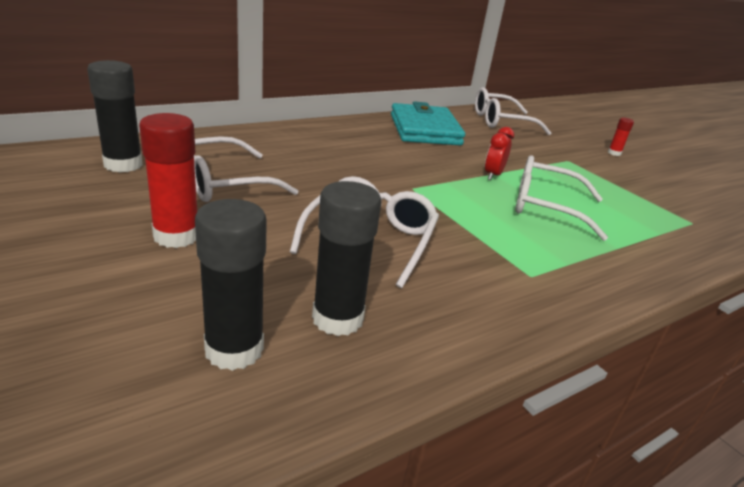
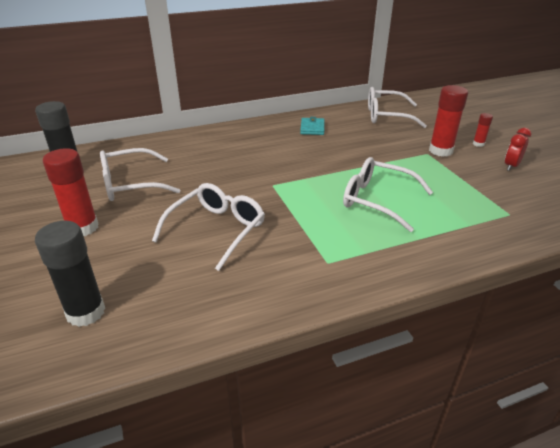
camera: 15 degrees right, 5 degrees up
(337, 318) = (163, 293): black glue stick -> none
(424, 130) = (312, 128): turquoise wallet -> turquoise wallet, size x0.47
(492, 175) = (348, 171): red clock -> red clock (511, 166)
(580, 158) = (440, 151): none -> red glue stick

